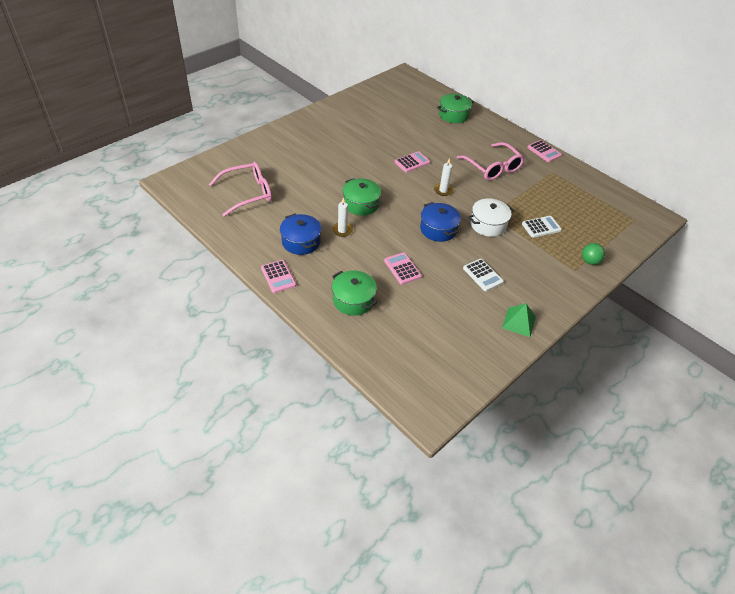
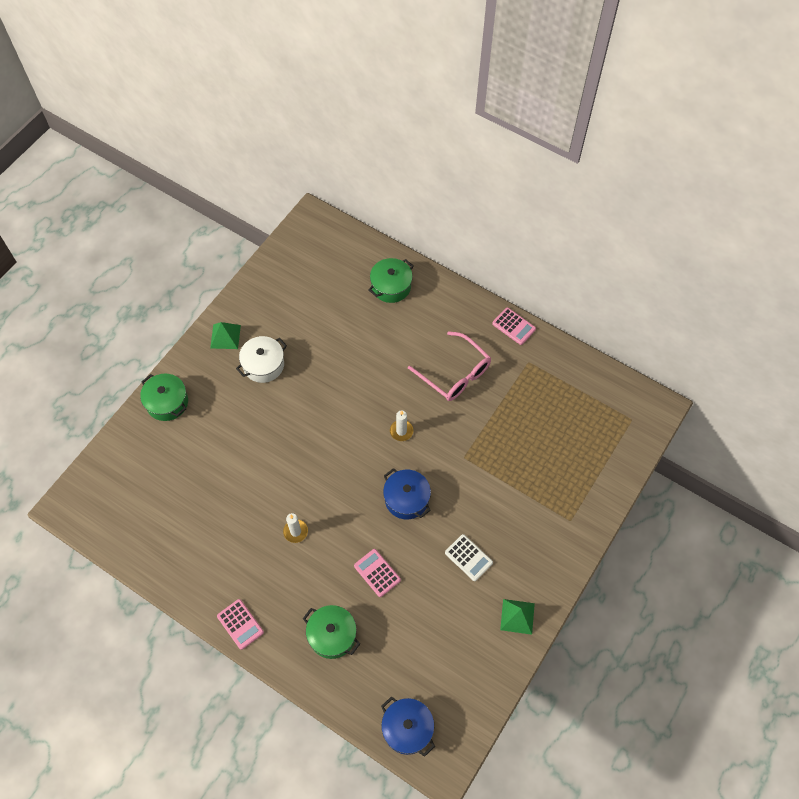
camera: 10 degrees left, 15 degrees up
(247, 193) = (167, 501): pink glasses -> none
(301, 242) = (252, 563): blue pot -> blue pot (407, 728)
(323, 117) = (225, 336): none -> green pyramid
(361, 204) = (308, 482): green pot -> green pot (167, 402)
(412, 162) = (354, 391): pink calculator -> none
(488, 224) = (463, 475): white pot -> white pot (263, 365)
(541, 227) = (525, 462): white calculator -> none
(589, 261) = (585, 502): green ball -> none

